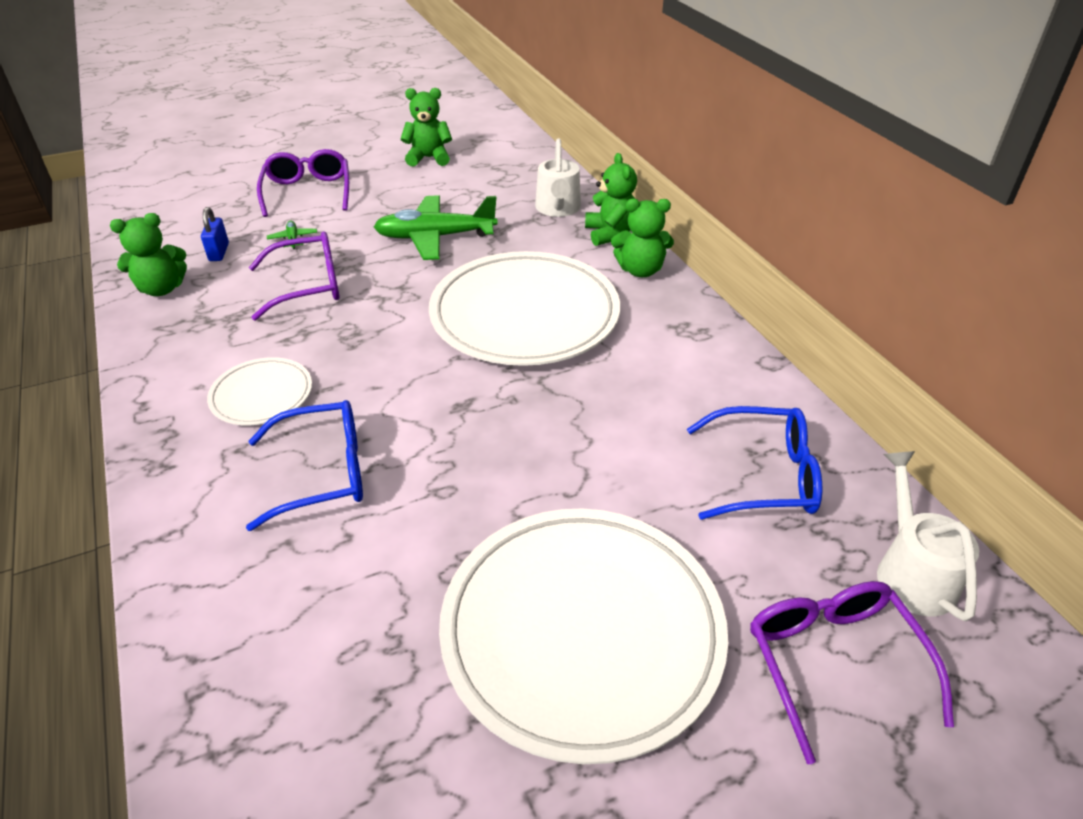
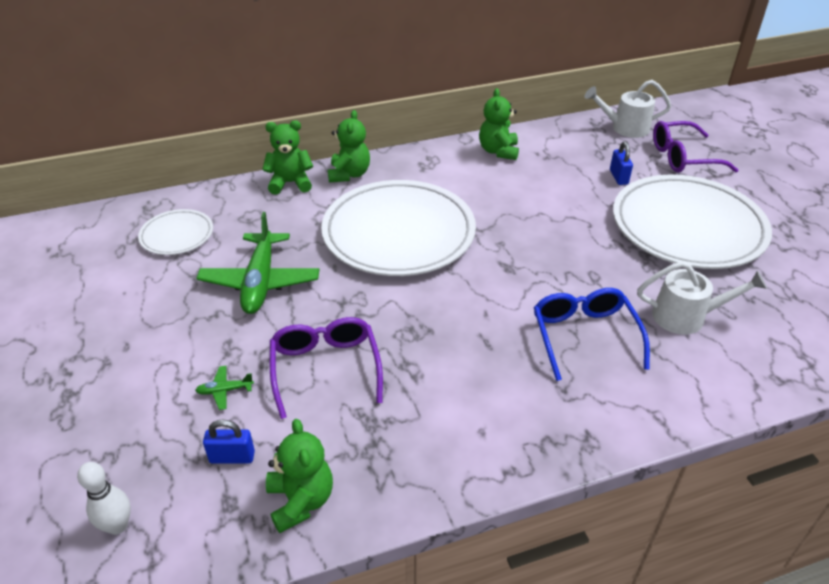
camera: 85 degrees left, 0 degrees up
(174, 217) = (117, 526): none -> white bowling pin
(262, 395) = (495, 383): white plate -> white plate (177, 235)
(308, 192) = (112, 388): purple glasses -> none
(429, 158) = (81, 288): green teddy bear -> green teddy bear (498, 151)
(558, 209) = (237, 206): white watering can -> white watering can (687, 316)
(720, 544) = (618, 177): none -> blue padlock
(764, 476) = (566, 156): blue glasses -> none

